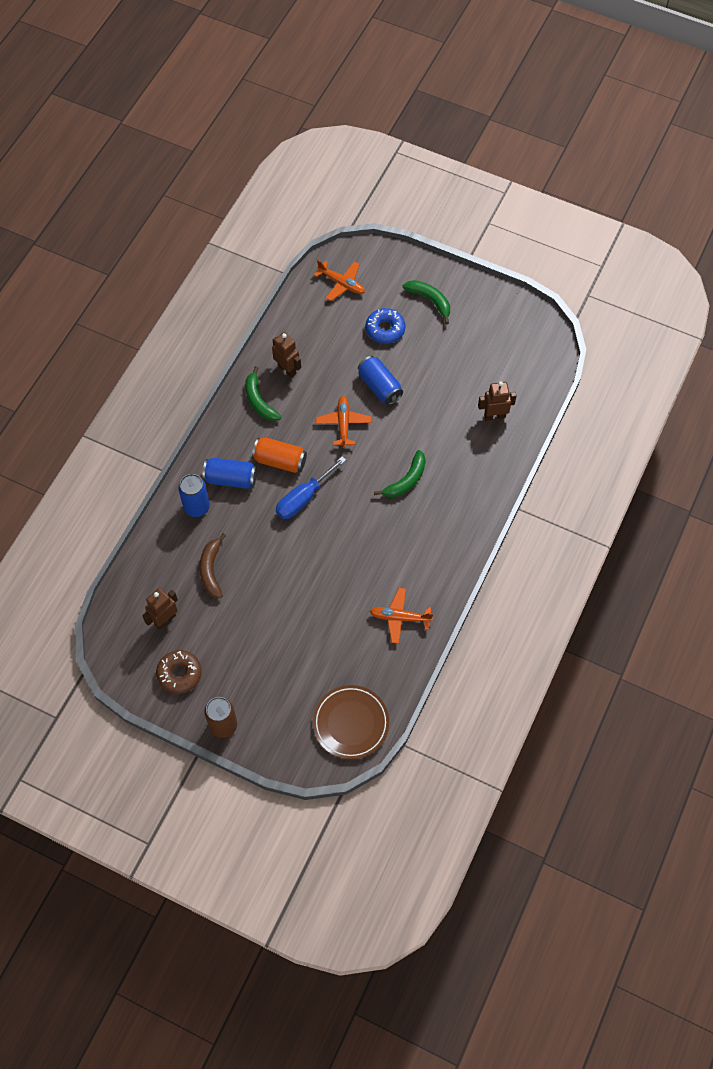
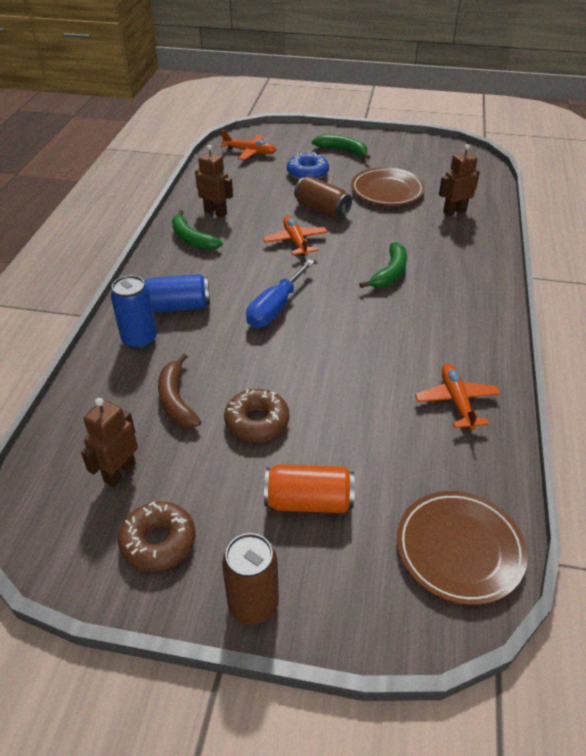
camera: 15 degrees left, 20 degrees down
(260, 601) = (257, 421): none -> brown donut
(280, 461) = (233, 281): orange can -> orange can (308, 501)
(379, 386) = (322, 210): blue can -> brown can
(399, 618) = (456, 401): orange plane -> orange plane turned 90 degrees clockwise
(447, 373) = (387, 191): none -> brown plate

